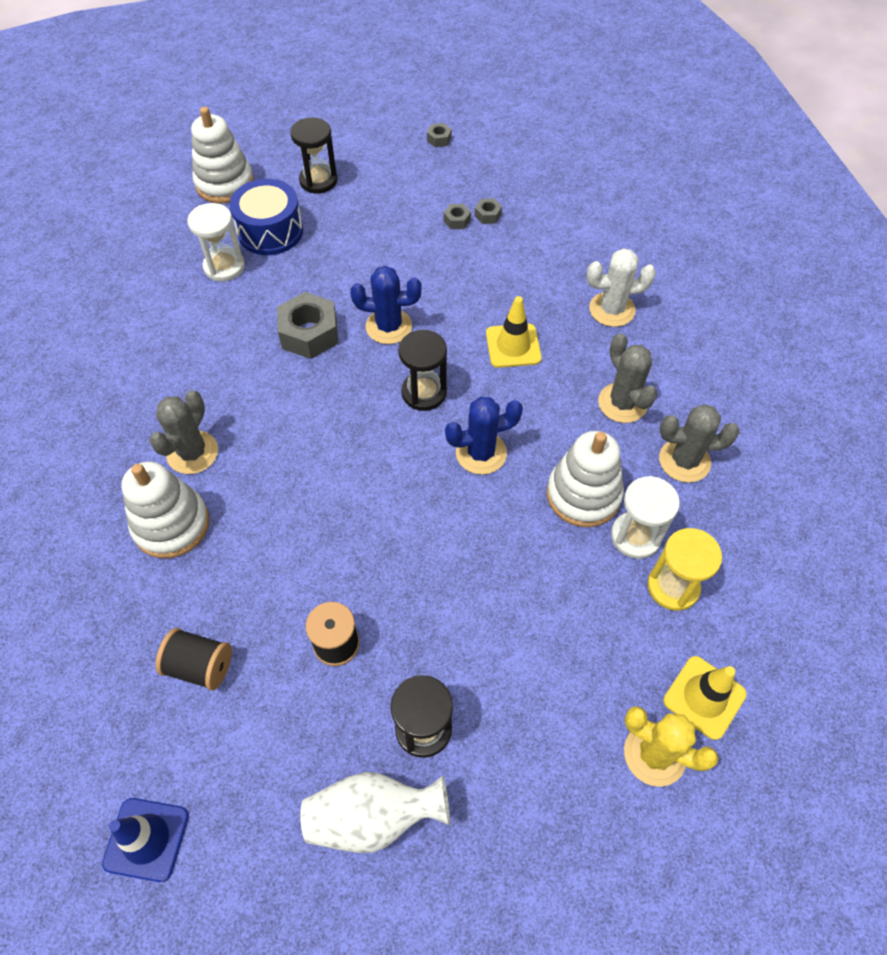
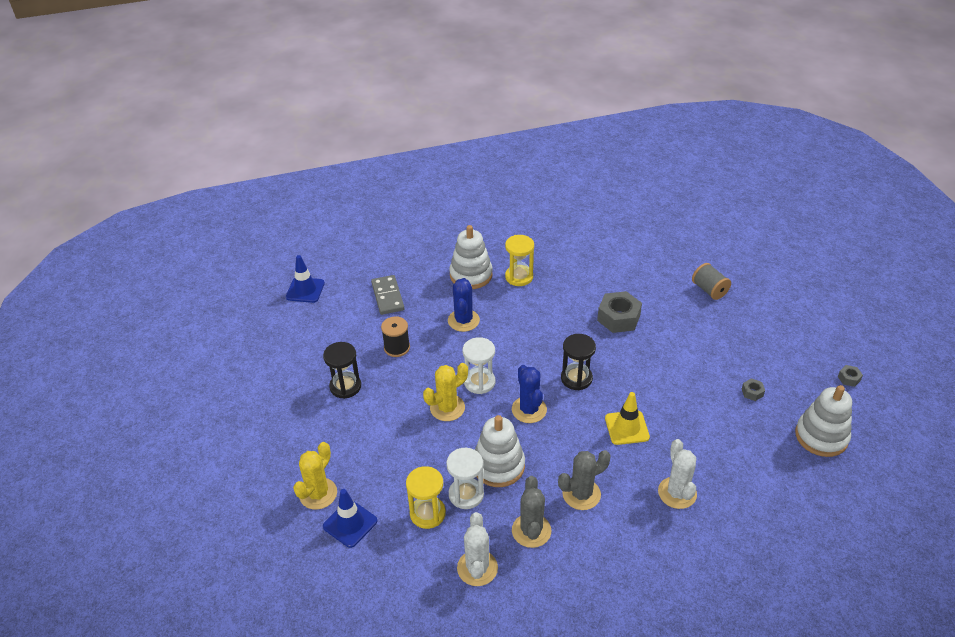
camera: 90 degrees right, 15 degrees down
(192, 453) = (519, 277): grey cactus -> yellow hourglass
(200, 666) = (388, 296): black spool -> grey domino
(224, 267) = (669, 272): white hourglass -> white hourglass (479, 382)
(225, 184) = (750, 262): white stacking toy -> white stacking toy (821, 436)
(270, 231) = (709, 290): blue drum -> grey spool
(318, 181) = (770, 310): black hourglass -> none
(373, 817) = (302, 368): white vase -> none
(389, 326) = (632, 357): blue cactus -> blue cactus (463, 320)
(476, 561) = (447, 408): none -> yellow cactus
(487, 215) = (764, 412): grey nut -> none
(704, 697) = (350, 523): yellow traffic cone -> blue traffic cone
(749, 524) = (477, 568): none -> white cactus

